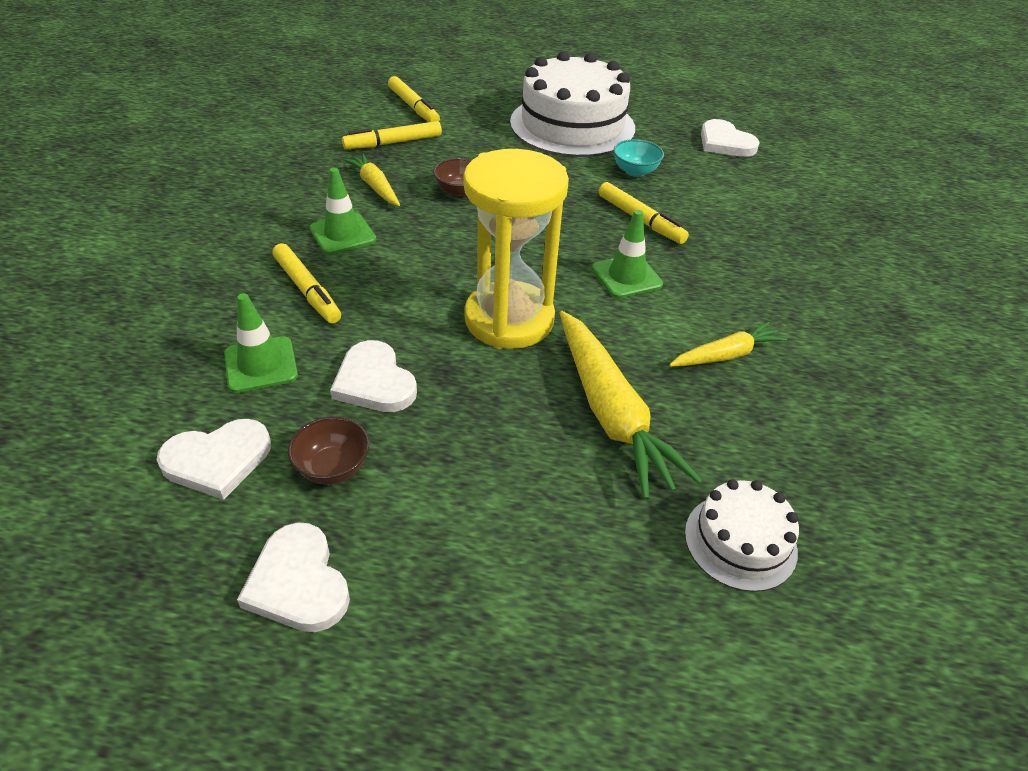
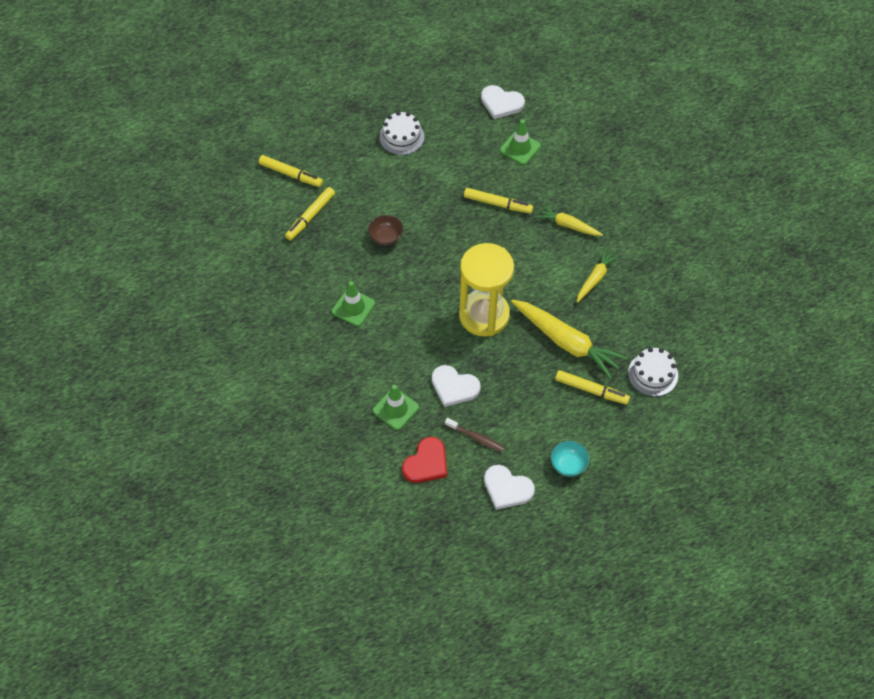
camera: 30 degrees left, 15 degrees up
(217, 460) = (426, 463): white heart -> red heart
(307, 290) = (373, 354): yellow marker -> yellow marker (591, 390)
(333, 468) = (476, 437): brown bowl -> brown toothbrush
(375, 186) = (335, 260): yellow carrot -> yellow carrot (568, 225)
(572, 125) = (401, 137): white cake -> white cake, size x0.50
(626, 276) = (519, 252): green traffic cone -> green traffic cone (520, 148)
(635, 171) = (468, 162): turquoise bowl -> turquoise bowl (568, 465)

